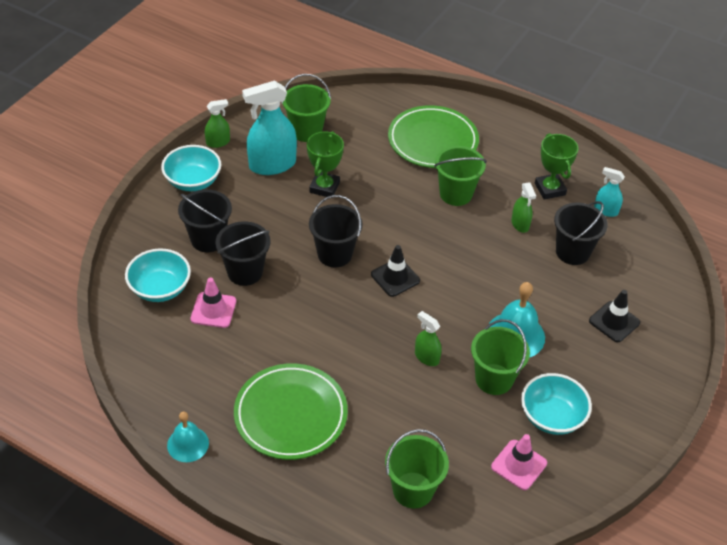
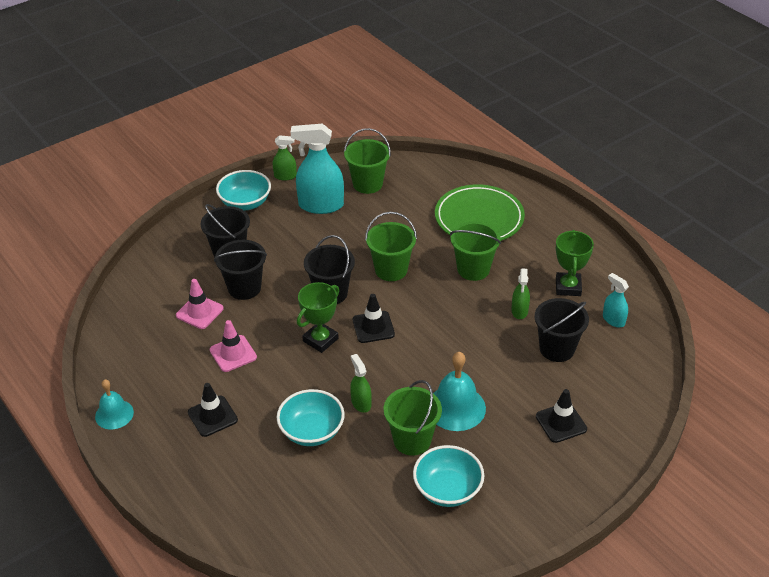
camera: 25 degrees right, 5 degrees down
(160, 288) = (166, 283): turquoise bowl -> turquoise bowl (312, 431)
(290, 415) = (212, 416): green plate -> black traffic cone
(324, 187) = (355, 235): green trophy -> green trophy (320, 340)
(413, 490) = (280, 512): green bucket -> green bucket (391, 270)
(519, 465) = (390, 522): pink traffic cone -> pink traffic cone (233, 354)

